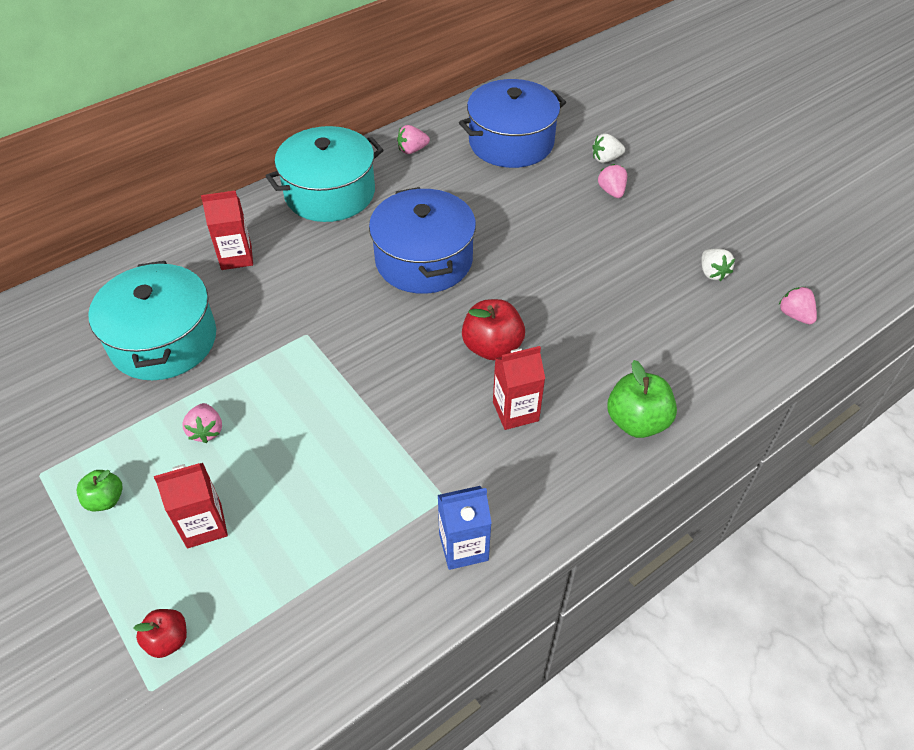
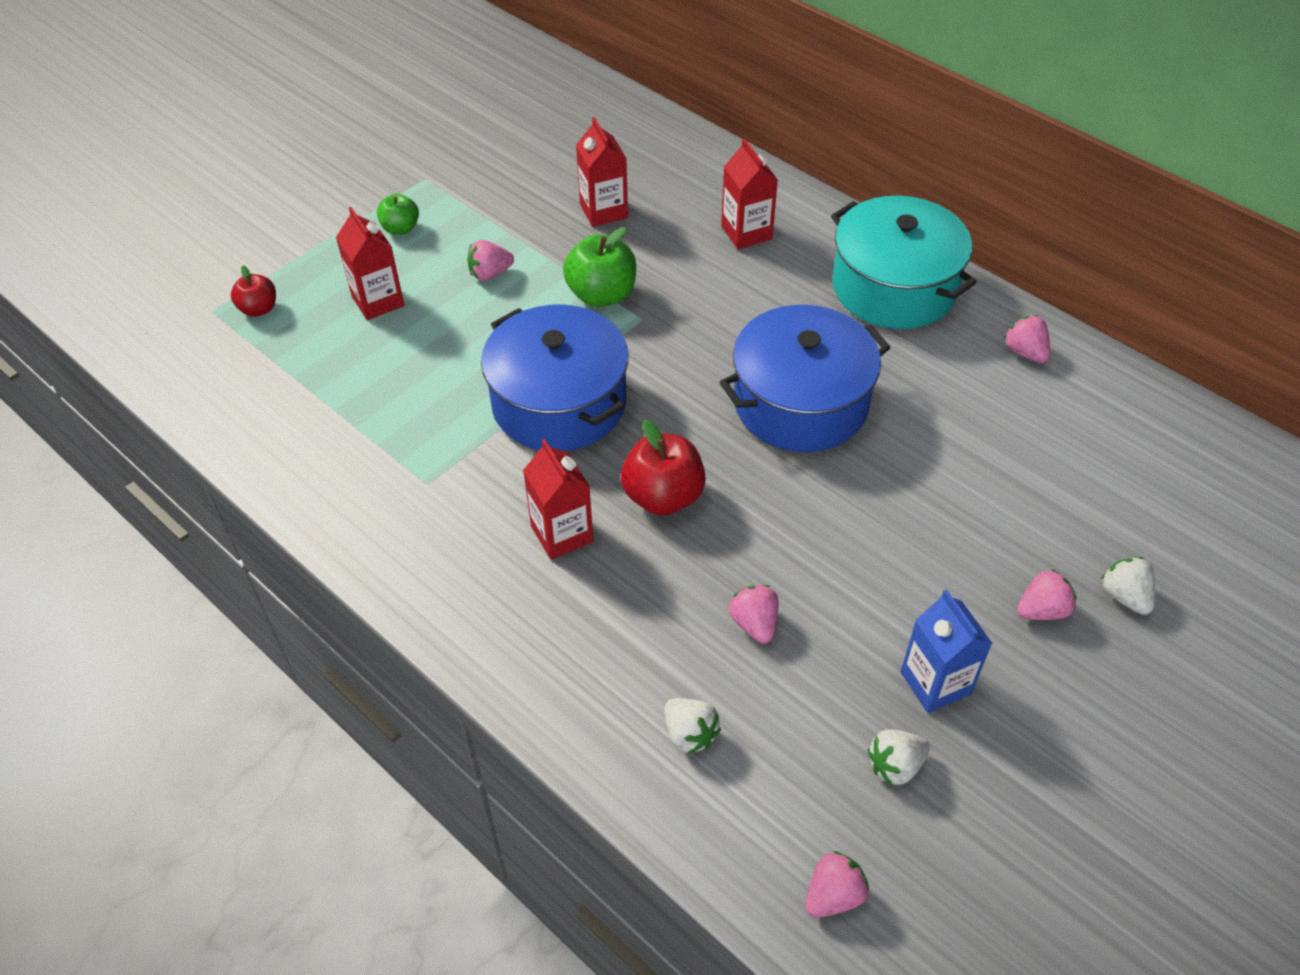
camera: 80 degrees right, 0 degrees up
(163, 340) = (603, 211): turquoise pot -> red carton
(463, 547) = (365, 509): blue carton -> blue carton (935, 683)
(511, 142) = (1103, 464): blue pot -> blue pot (559, 402)
(608, 317) = (754, 623): none -> pink strawberry
(637, 421) = (568, 670): green apple -> green apple (602, 294)
(689, 362) = (690, 734): none -> white strawberry

